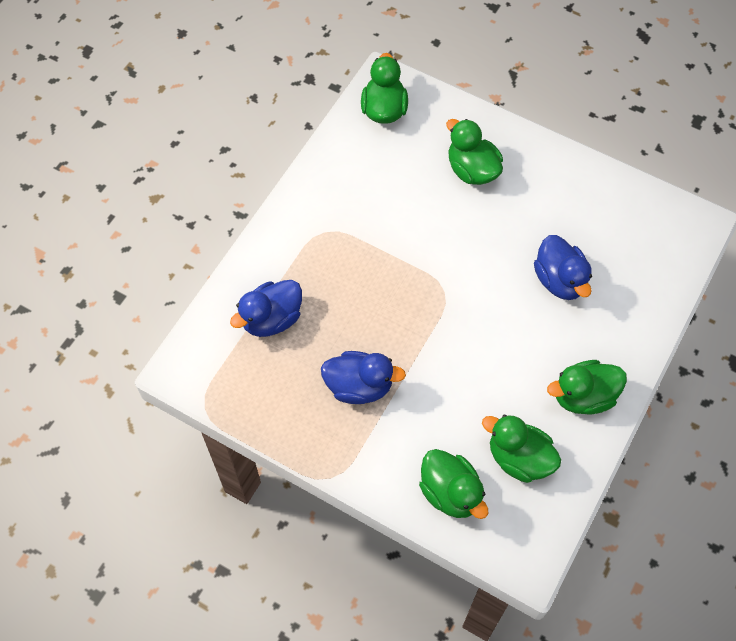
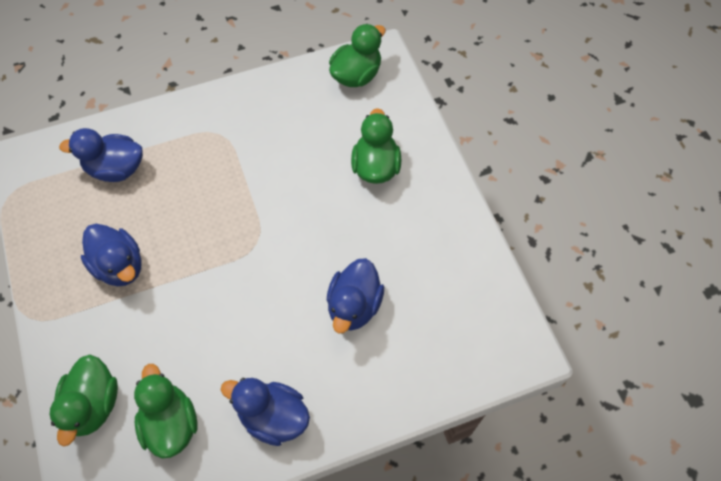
camera: 40 degrees right, 0 degrees up
(583, 396) = (273, 416): green duck -> blue duck

